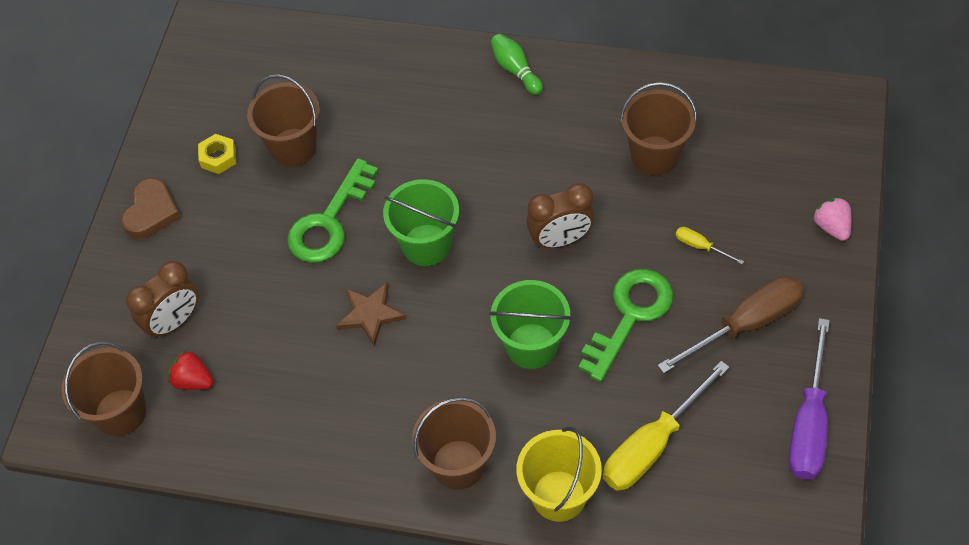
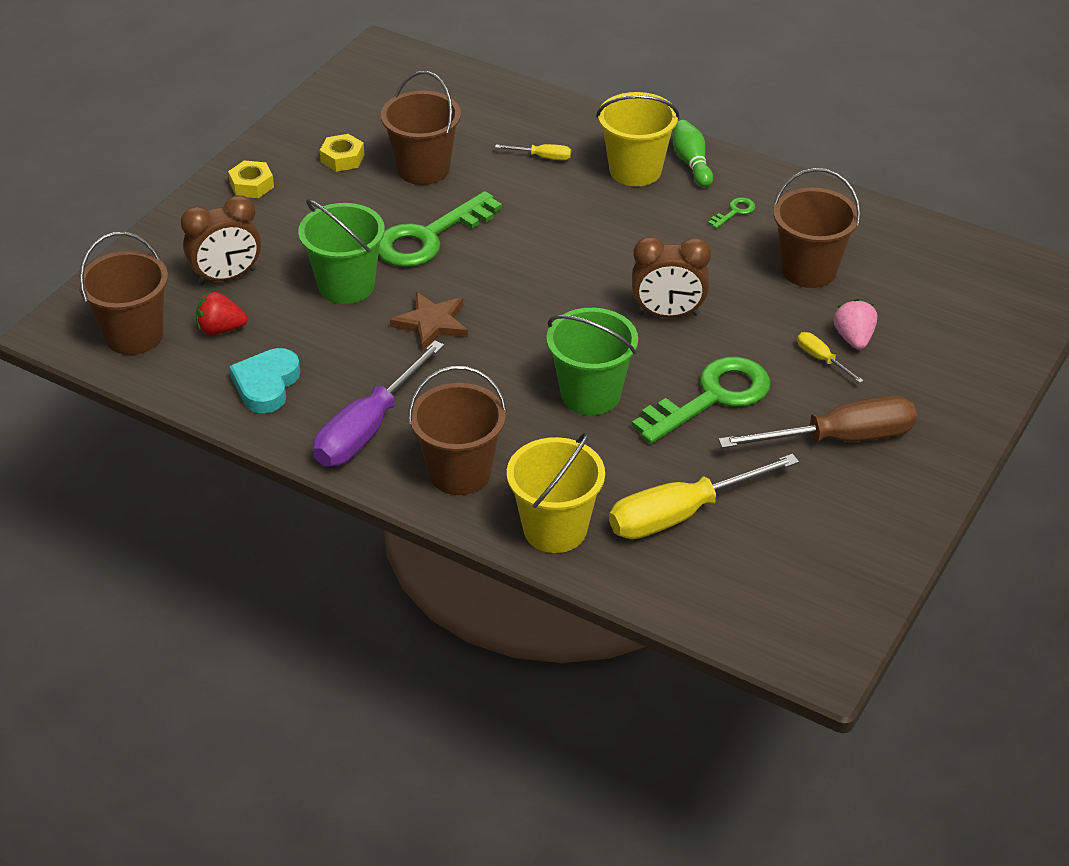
camera: 15 degrees right, 15 degrees down
(151, 212) = (251, 185): brown heart -> yellow nut
(193, 380) = (221, 329): red strawberry -> red strawberry turned 45 degrees counterclockwise
(258, 427) = (266, 385): none -> turquoise heart
(389, 102) = (542, 157): none -> yellow screwdriver
(426, 245) = (521, 282): green bucket -> green bucket (346, 286)
(472, 93) = (635, 170): none -> yellow bucket
(571, 112) = (735, 212): none -> green key
(809, 423) = (870, 544): purple screwdriver -> purple screwdriver (368, 428)
(831, 227) = (981, 380): pink strawberry -> pink strawberry (854, 338)

